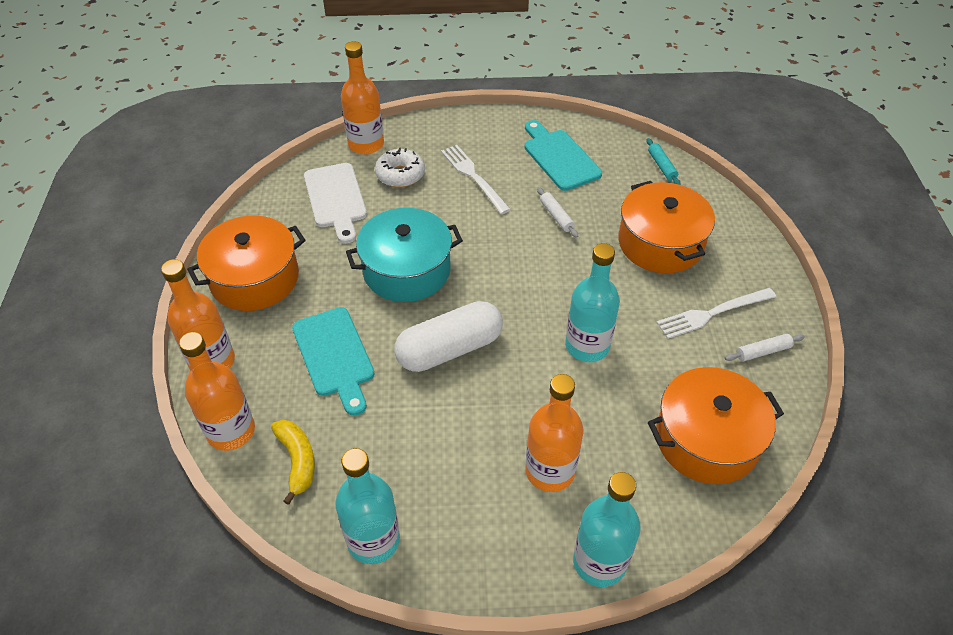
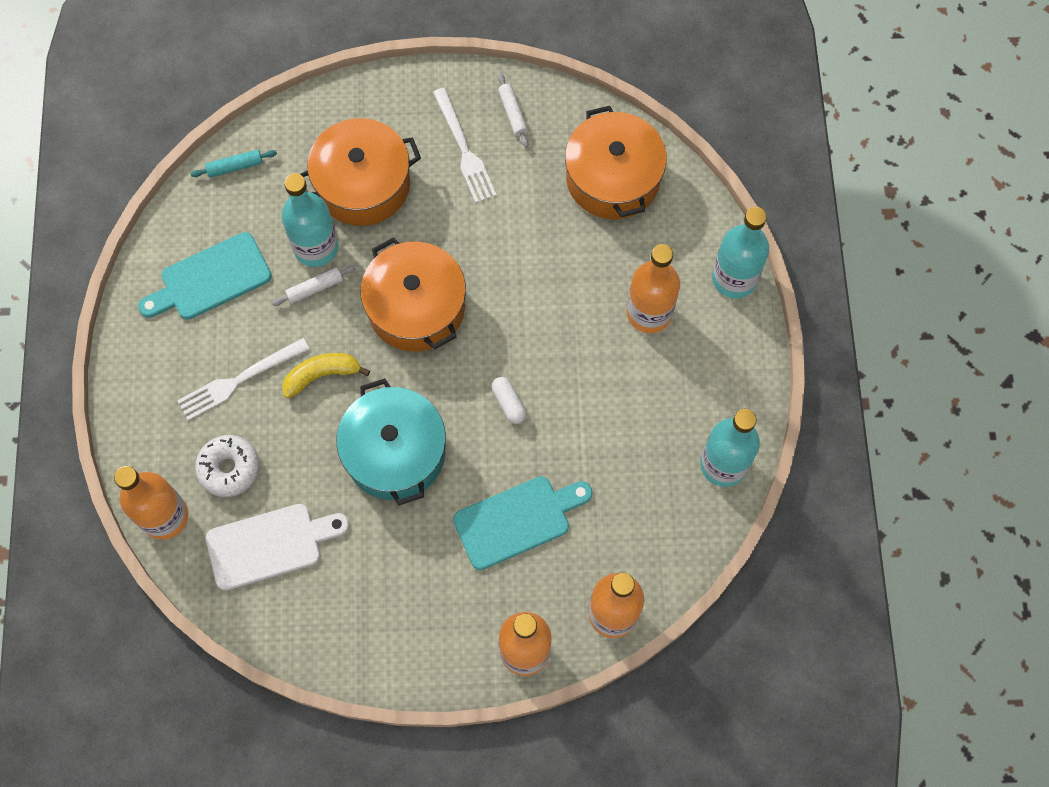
camera: 90 degrees left, 20 degrees up
(254, 278) = (403, 625): orange pot -> orange pot (416, 307)
(297, 461) = (645, 542): yellow banana -> yellow banana (322, 375)
(449, 349) = (509, 403): white capsule -> white capsule, size x0.44
(587, 346) = (505, 270): turquoise bottle -> turquoise bottle (316, 247)

